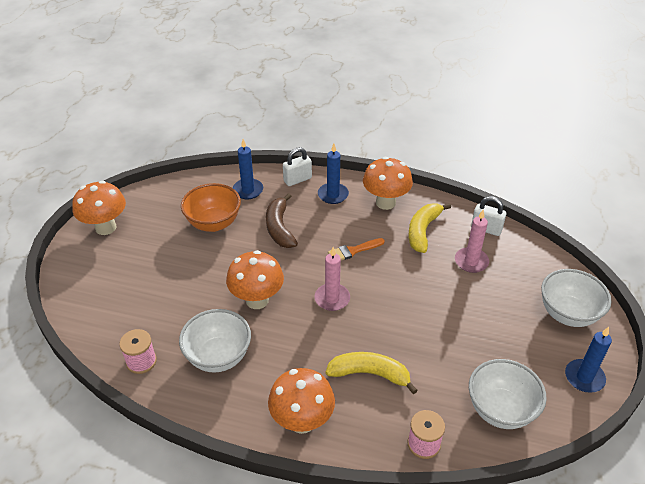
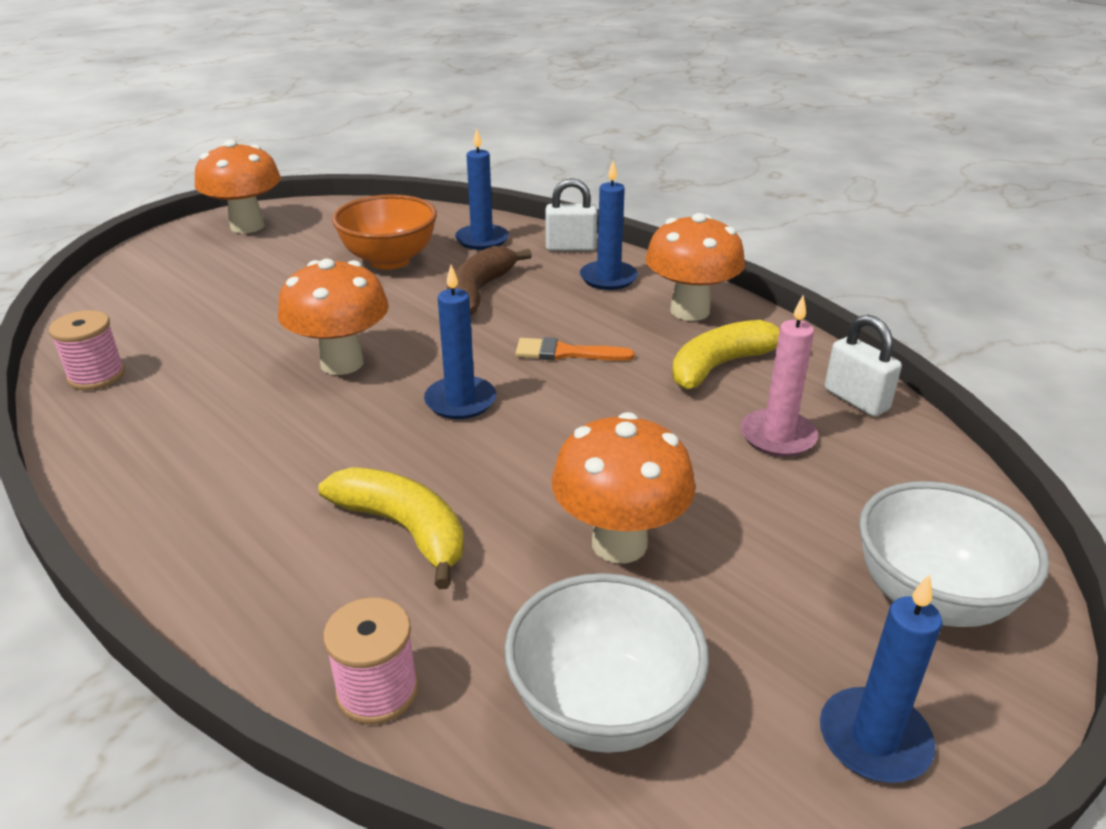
camera: 30 degrees right, 10 degrees down
(218, 357) = (201, 410): white bowl -> none
(302, 421) = (211, 549): orange mushroom -> orange mushroom (619, 543)
(332, 298) = (460, 401): pink candle -> blue candle

